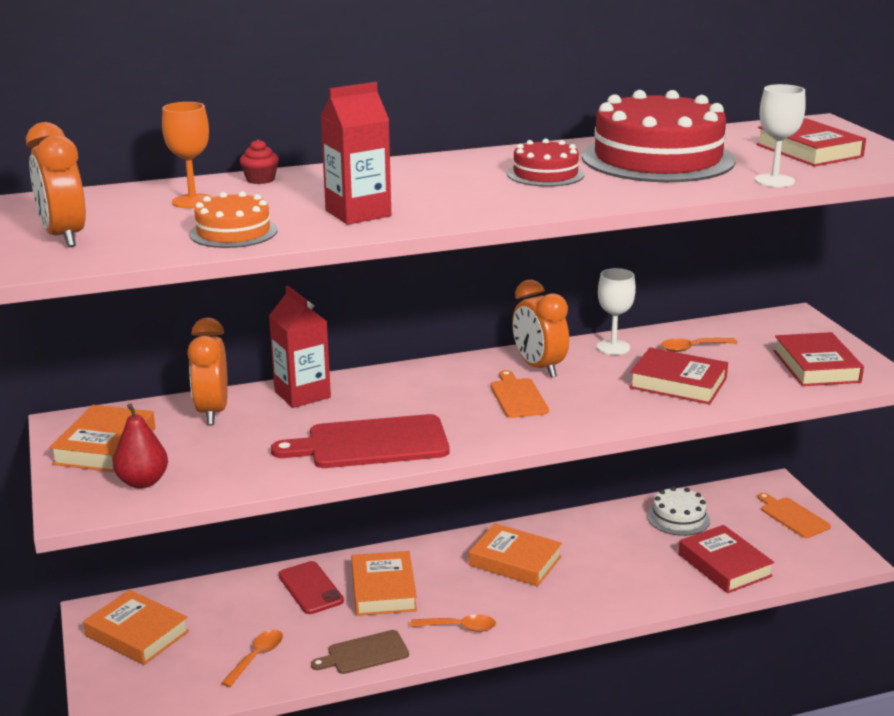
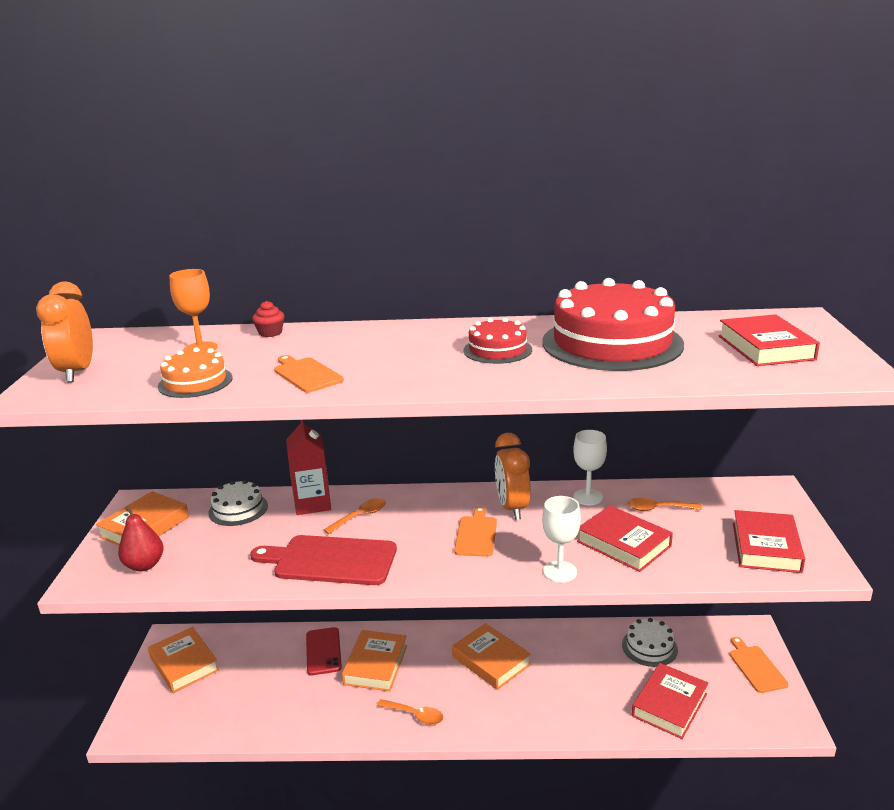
camera: 20 degrees right, 0 degrees up
(212, 412) = (238, 509): orange clock -> white cake
(257, 657) = (252, 706): orange spoon -> orange spoon (360, 516)
(358, 213) = (306, 374): red carton -> orange cutting board
(364, 653) = (330, 722): brown cutting board -> none
(724, 565) = (669, 705): red book -> red book turned 45 degrees clockwise
(774, 181) = (702, 379): white goblet -> white goblet (560, 571)

